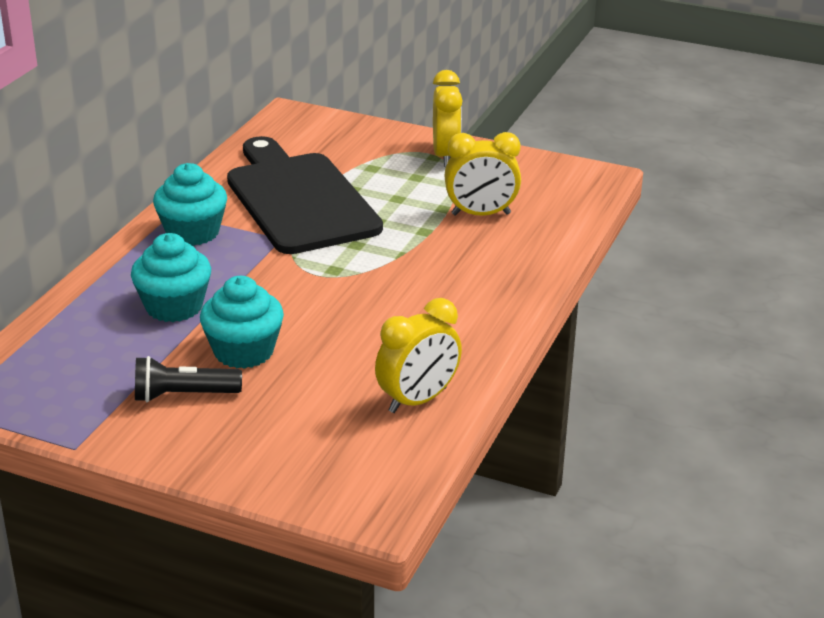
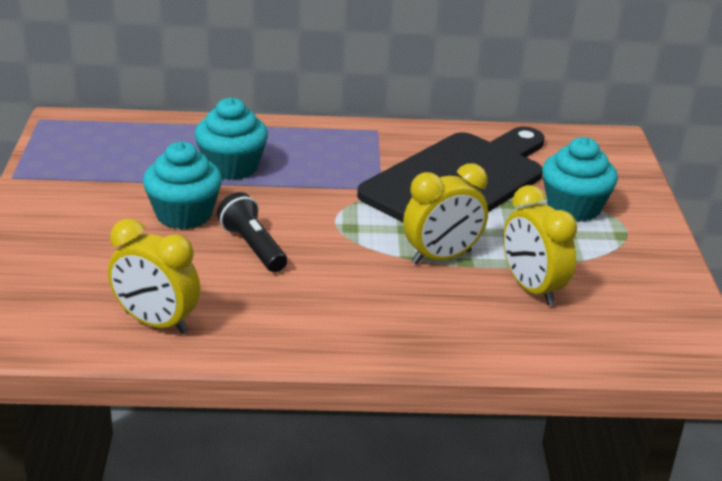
camera: 65 degrees right, 0 degrees up
(183, 395) = (103, 203): black flashlight -> black flashlight (252, 247)
(192, 232) = (354, 146): turquoise cupcake -> turquoise cupcake (573, 207)
(445, 156) = (631, 241): yellow clock -> yellow clock (441, 257)

